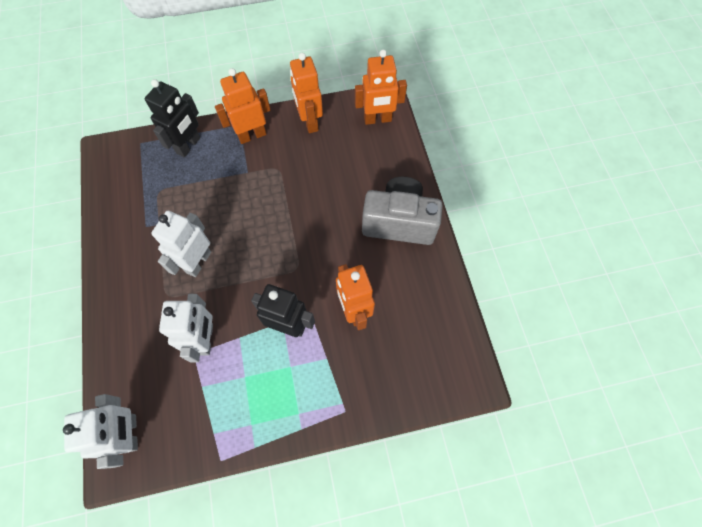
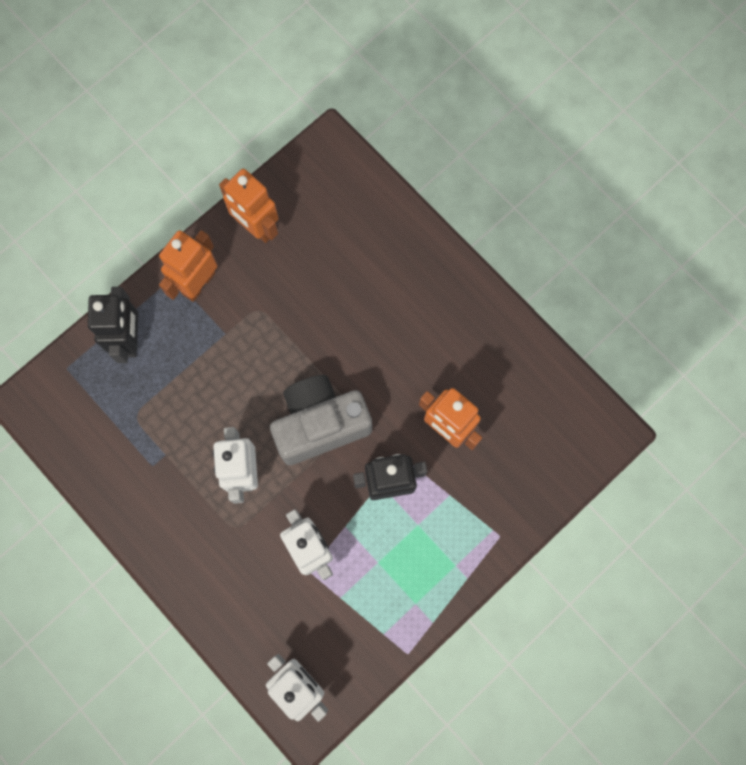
camera: 30 degrees left, 10 degrees up
(377, 119) = (336, 180): orange robot -> none
(399, 222) = (437, 300): grey camera -> grey camera (320, 424)

